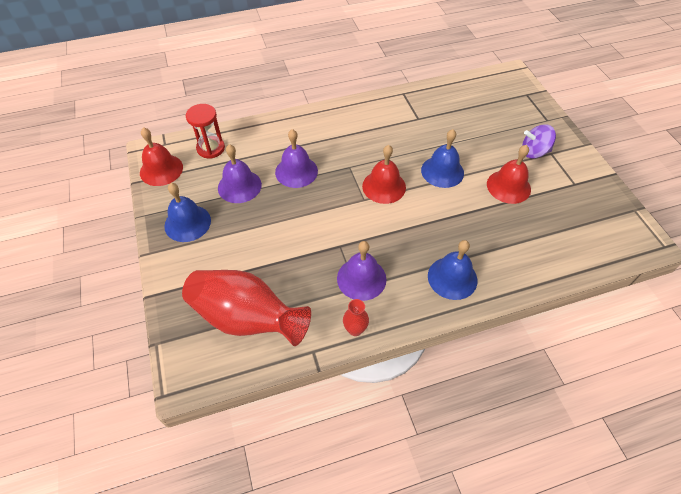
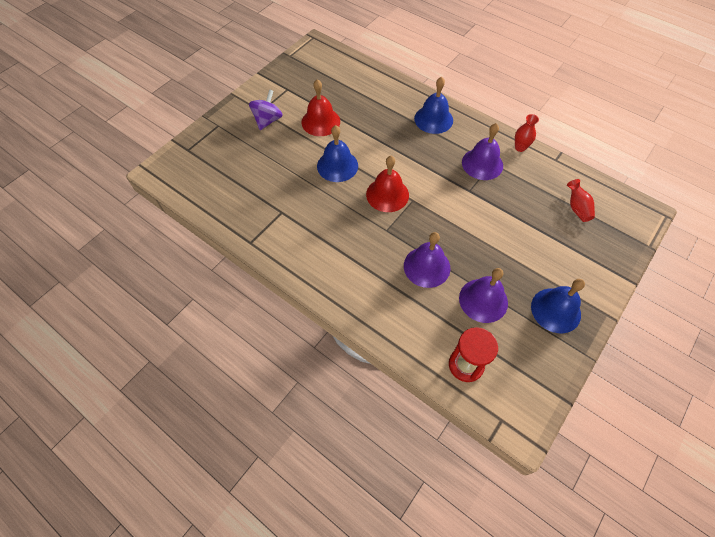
camera: 125 degrees left, 5 degrees up
(161, 170) = (532, 389): red bell -> none
(246, 318) = (577, 208): red vase -> red vase, size x0.41
(534, 152) = (268, 120): purple spinning top -> purple spinning top turned 120 degrees counterclockwise

